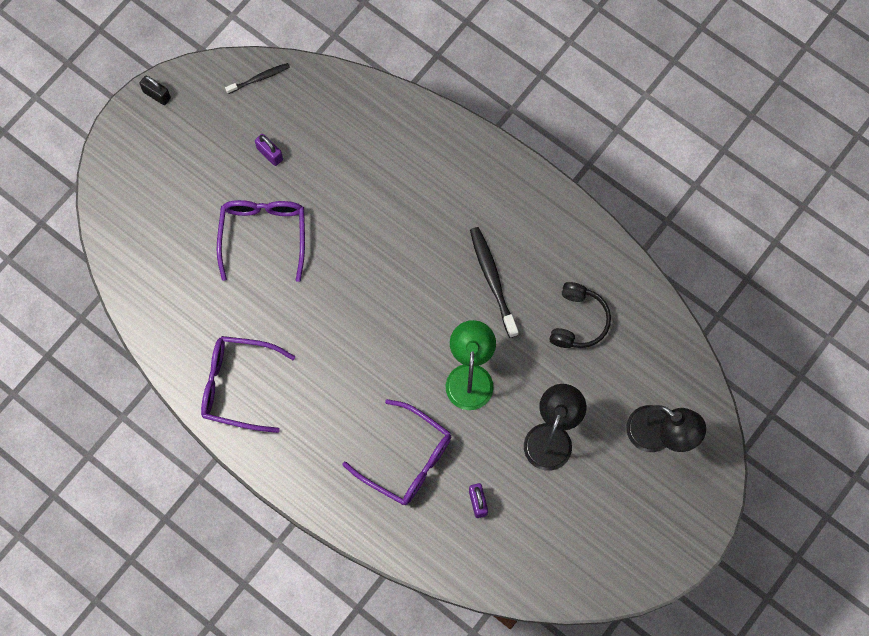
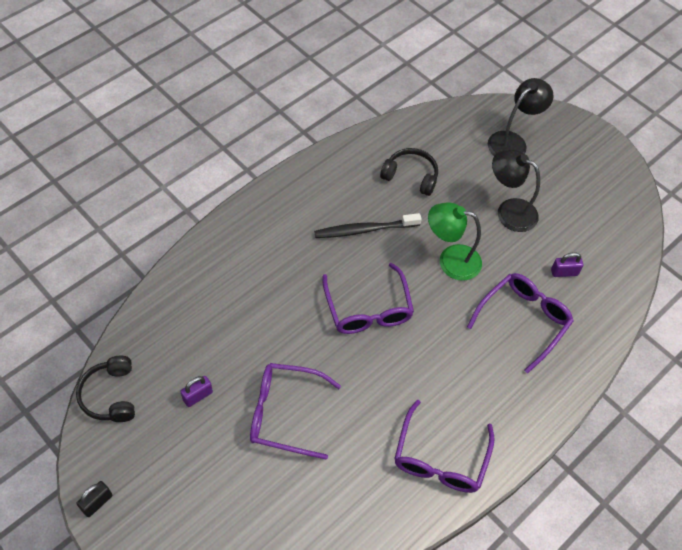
camera: 85 degrees left, 15 degrees down
(259, 78) = (110, 395): black toothbrush -> black headphones
(391, 297) = (368, 310): none -> purple glasses

